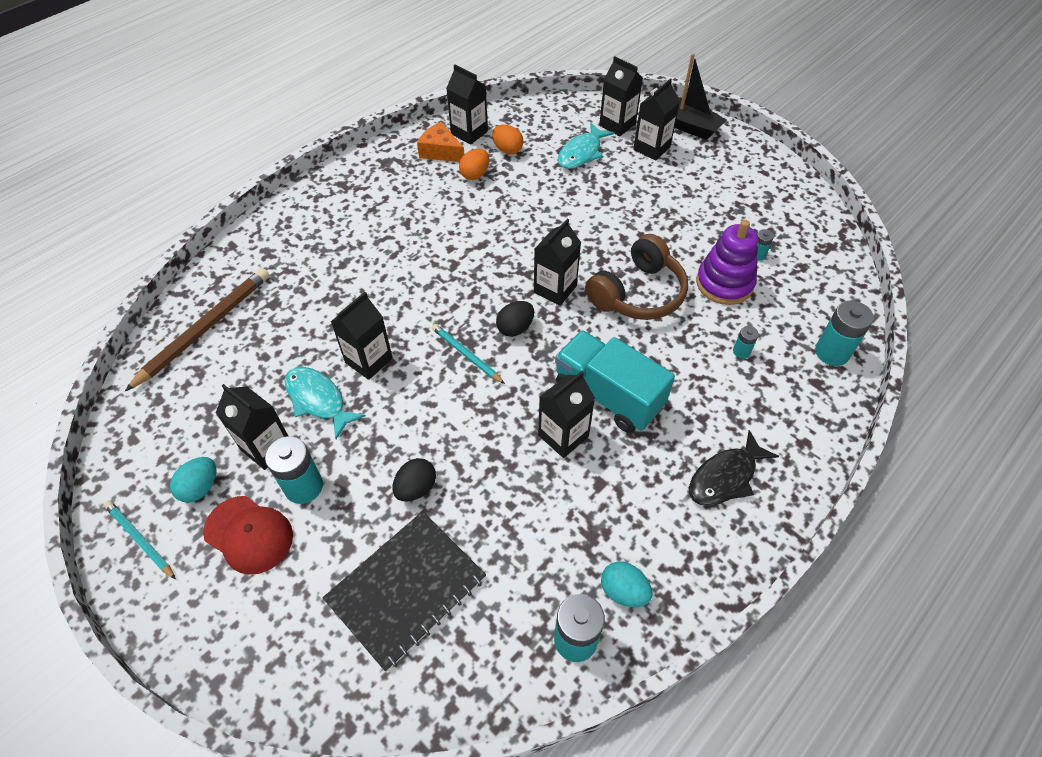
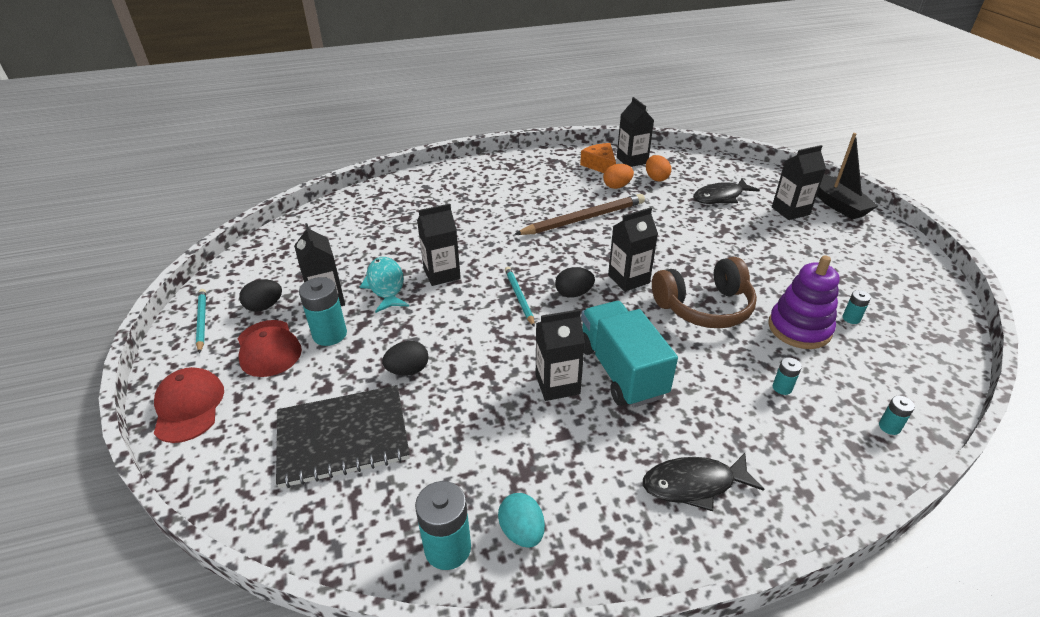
camera: 30 degrees right, 15 degrees down
(200, 487) = (264, 306): turquoise egg -> black egg
(204, 329) = (348, 217): brown pencil -> brown pencil (583, 218)
(217, 642) = (189, 407): none -> red cap
(581, 153) = (720, 197): turquoise fish -> black fish
(617, 125) = (767, 187): black carton -> none
(832, 352) = (889, 427): turquoise battery -> turquoise battery, size x0.51

